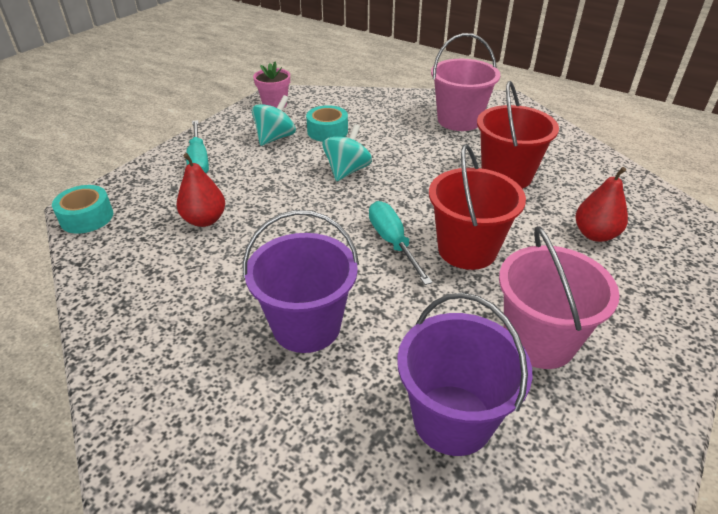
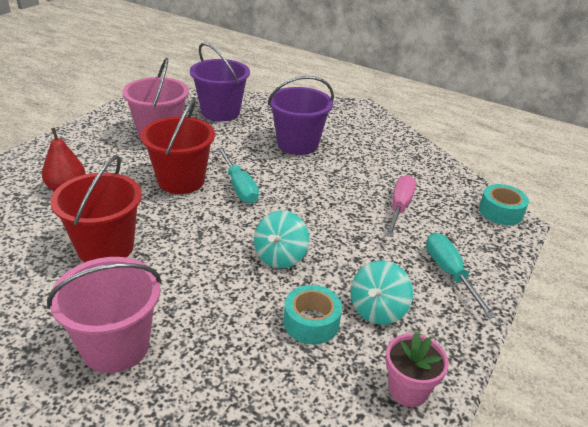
camera: 175 degrees right, 5 degrees down
(204, 220) = (399, 207): red pear -> pink screwdriver

